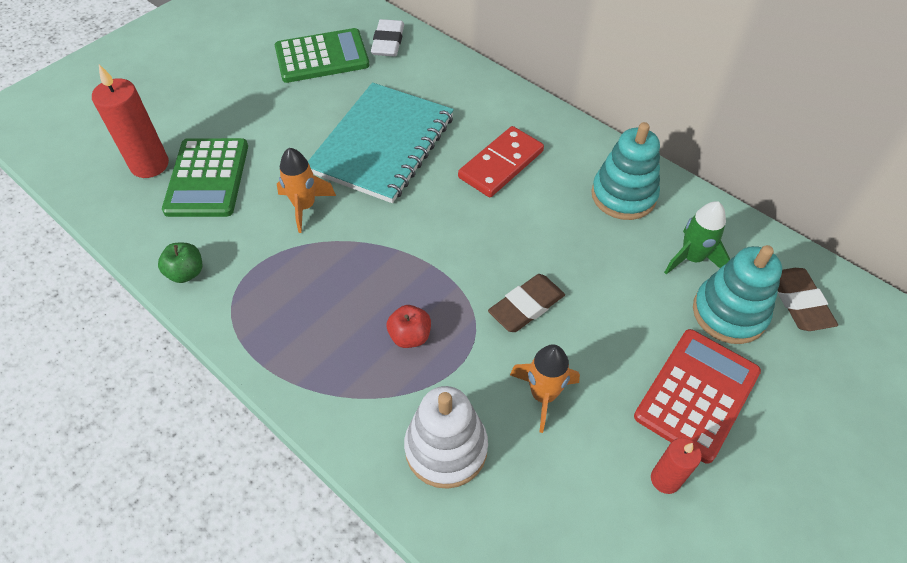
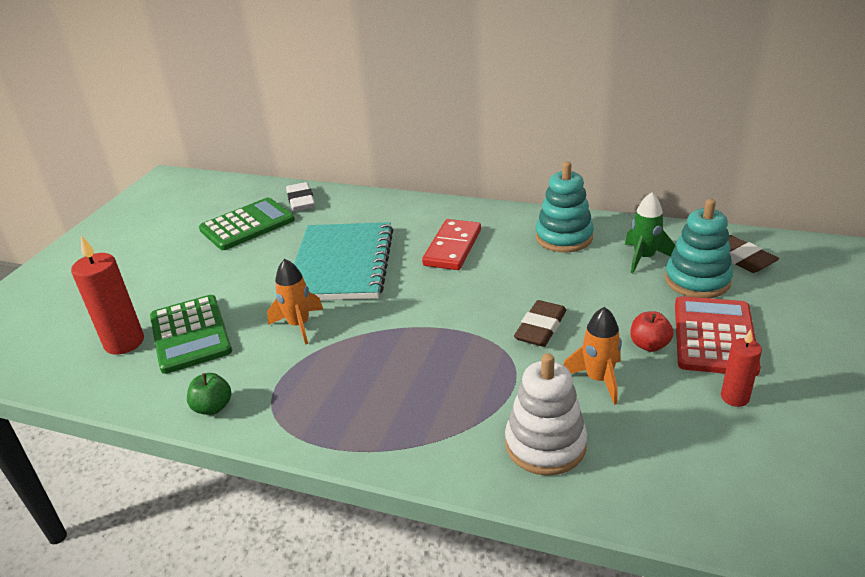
camera: 20 degrees left, 20 degrees down
(410, 336) = (457, 380): red apple -> red apple (649, 345)

